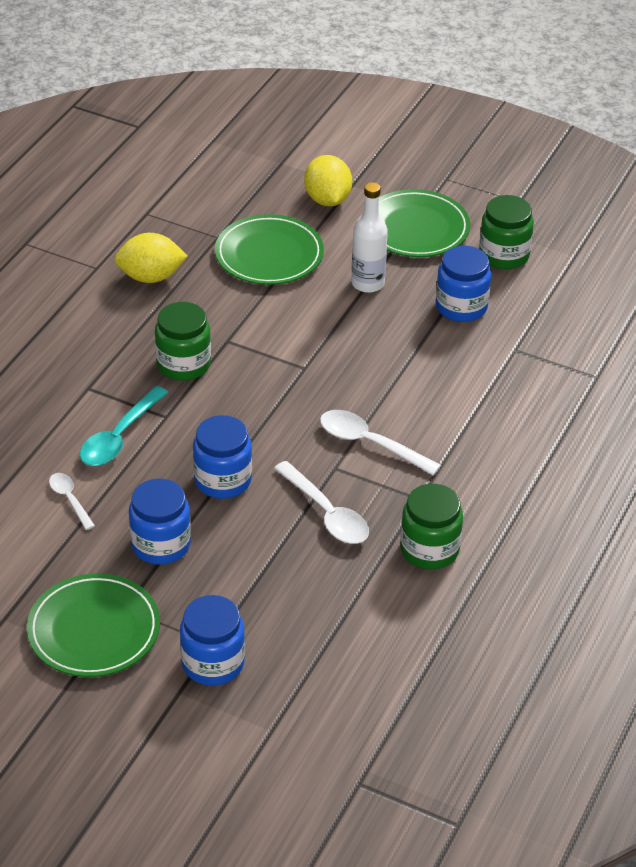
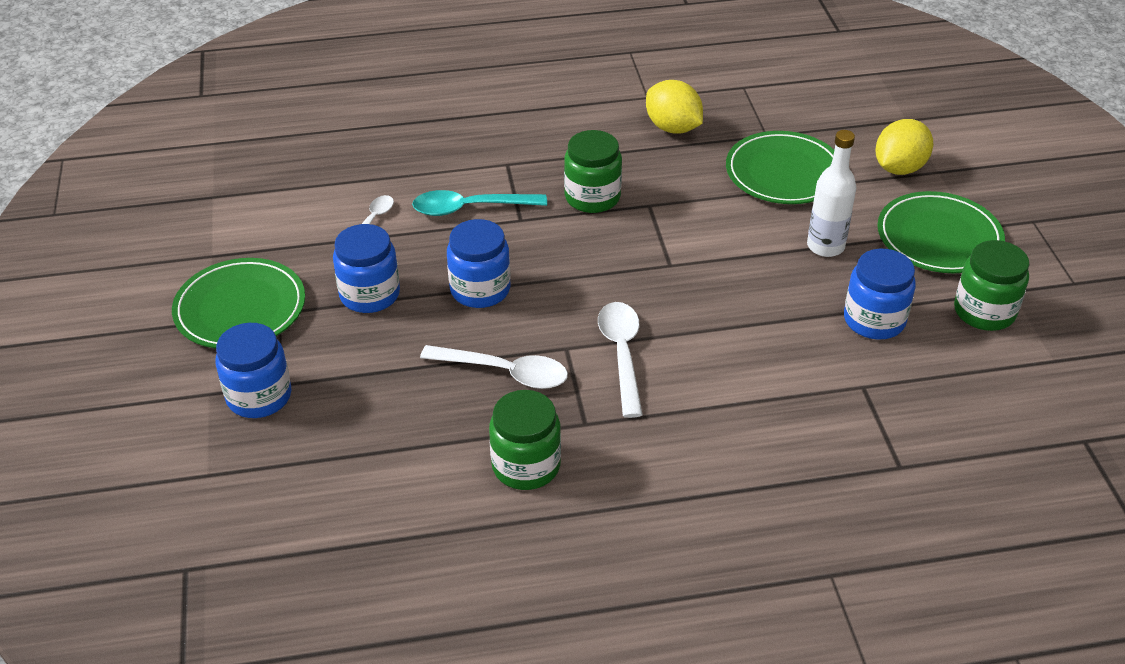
camera: 55 degrees right, 0 degrees up
(326, 513) = (504, 372): white spoon -> white spoon turned 90 degrees counterclockwise

